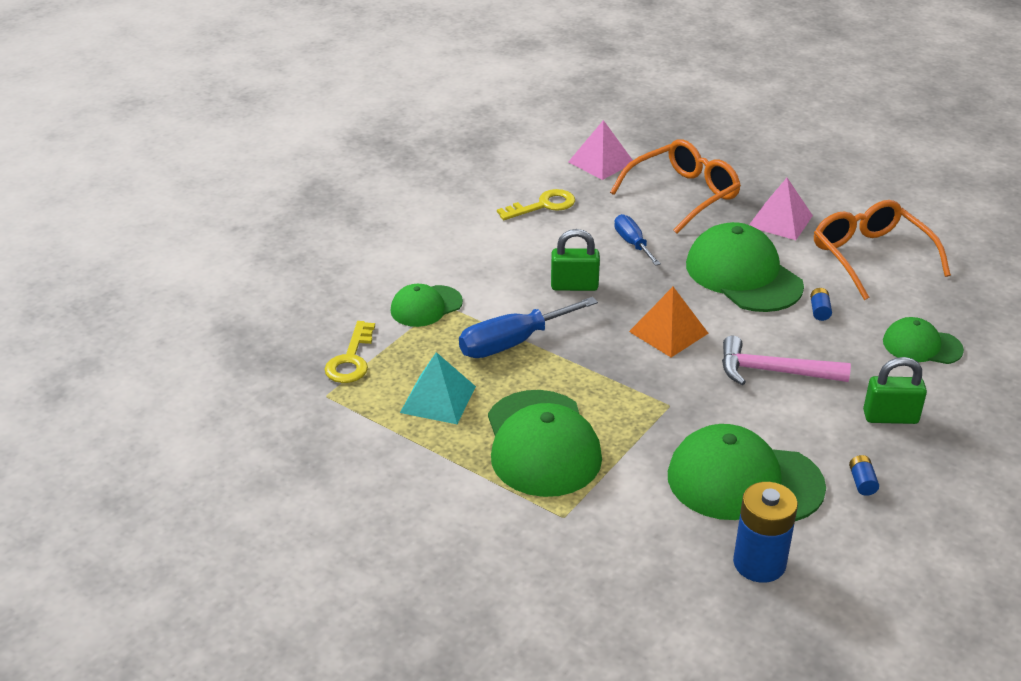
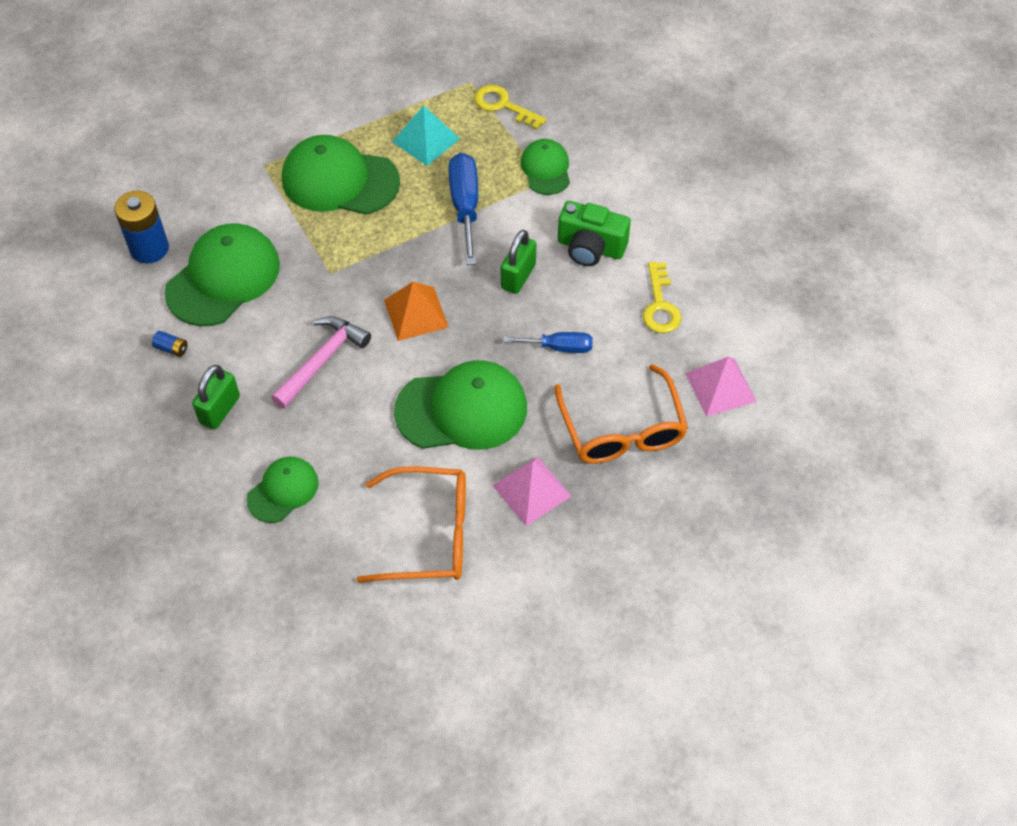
camera: 115 degrees right, 20 degrees up
(507, 255) = (590, 247): none -> green camera
(819, 311) = (376, 440): blue battery -> none

